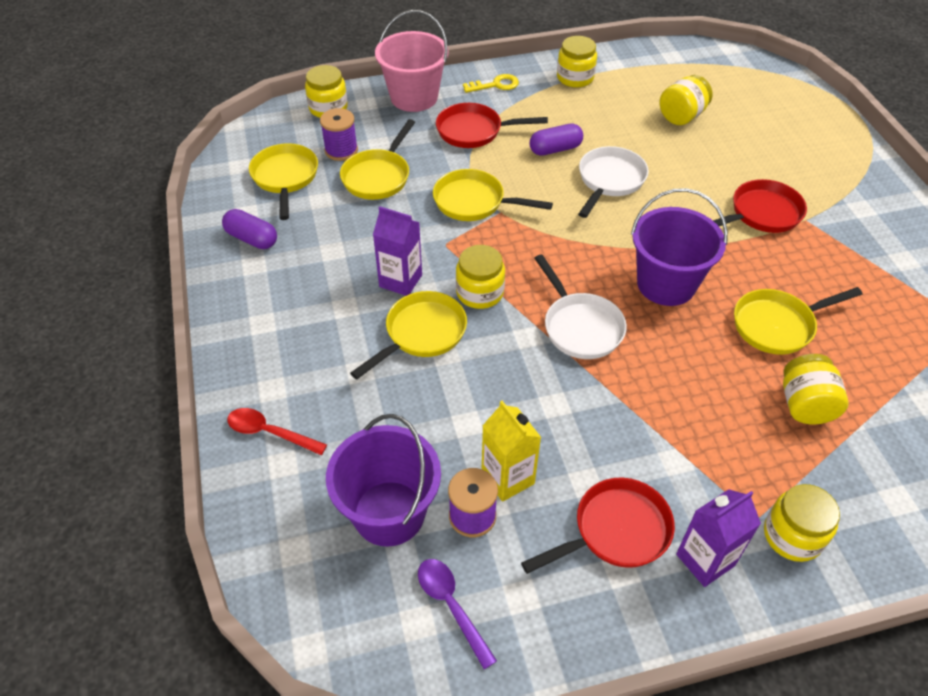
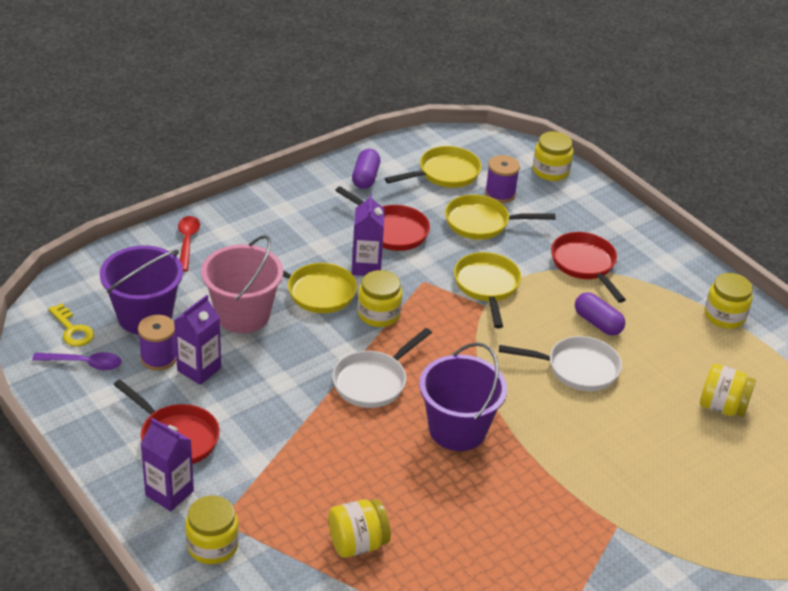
camera: 65 degrees right, 10 degrees down
(414, 97) = (605, 216): pink bucket -> pink bucket (243, 315)
(451, 606) = (84, 363): purple spoon -> purple spoon turned 60 degrees clockwise
(495, 85) = (666, 263): yellow key -> yellow key (72, 330)
(507, 478) = (199, 369): yellow carton -> purple carton
(761, 214) = (602, 488): red pan -> red pan (392, 231)
(777, 325) = (447, 515): yellow pan -> none

